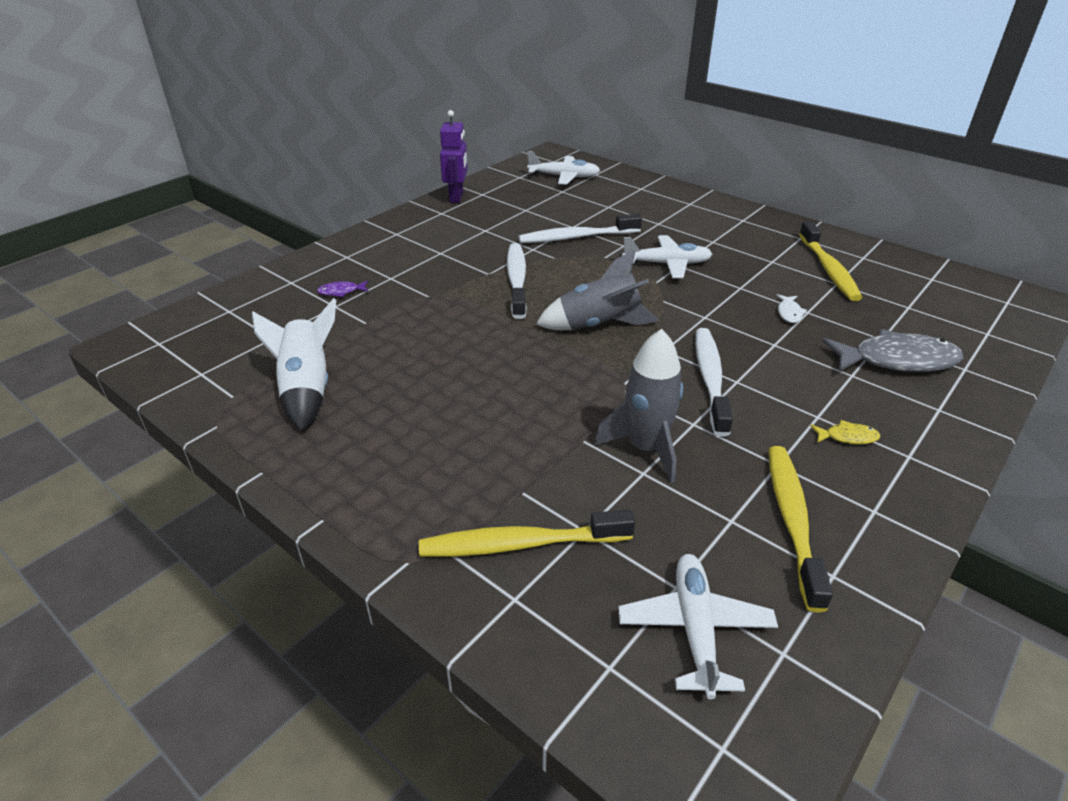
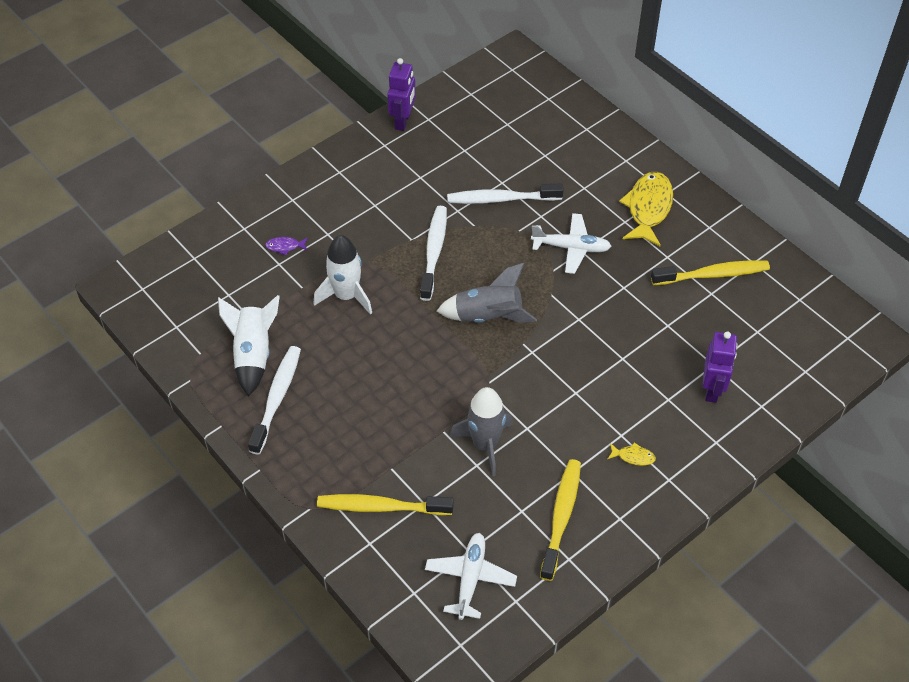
camera: 10 degrees right, 15 degrees up
(422, 324) = (346, 295): none -> white rocket
(564, 177) = (515, 99): white plane -> none
(710, 379) = (556, 387): white toothbrush -> white toothbrush (277, 398)
(731, 231) = (648, 208): none -> yellow fish
(789, 313) = (651, 324): white fish -> none
(828, 269) = (713, 274): yellow toothbrush -> yellow toothbrush turned 105 degrees counterclockwise
(897, 360) = (712, 389): grey fish -> purple robot

